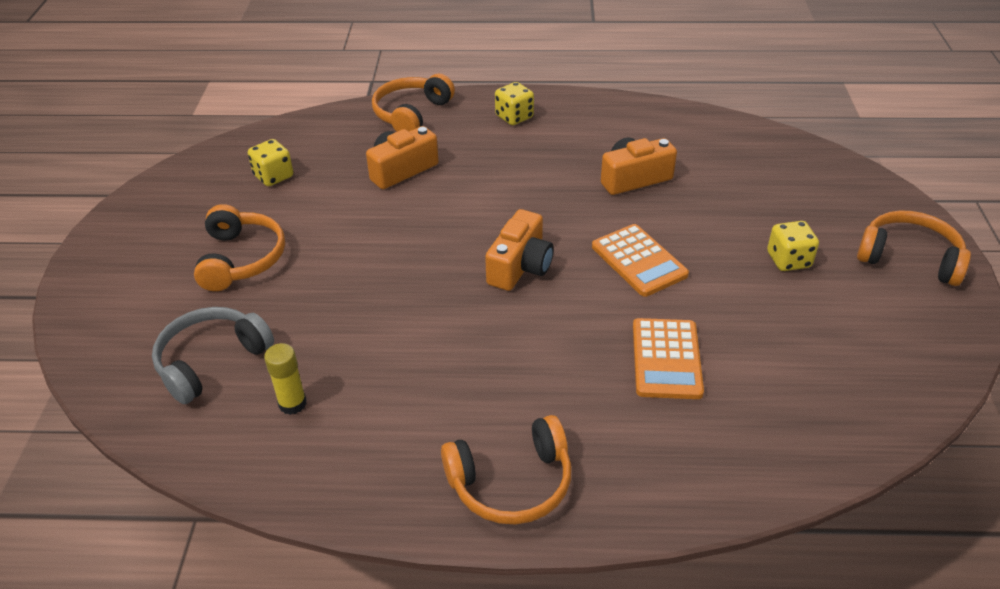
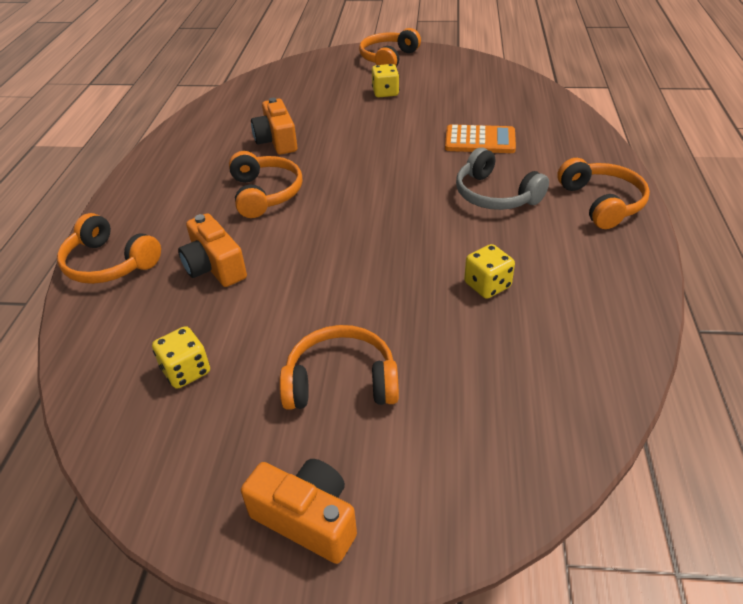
camera: 85 degrees left, 0 degrees up
(211, 361) = (502, 384): grey headphones -> grey headphones (495, 195)
(292, 403) = (549, 318): yellow glue stick -> none
(514, 117) = (154, 196): yellow dice -> yellow dice (487, 285)
(520, 266) = (378, 196): orange camera -> orange camera (307, 519)
(522, 184) = (265, 193): none -> orange headphones
(638, 261) = (379, 144): orange calculator -> none

